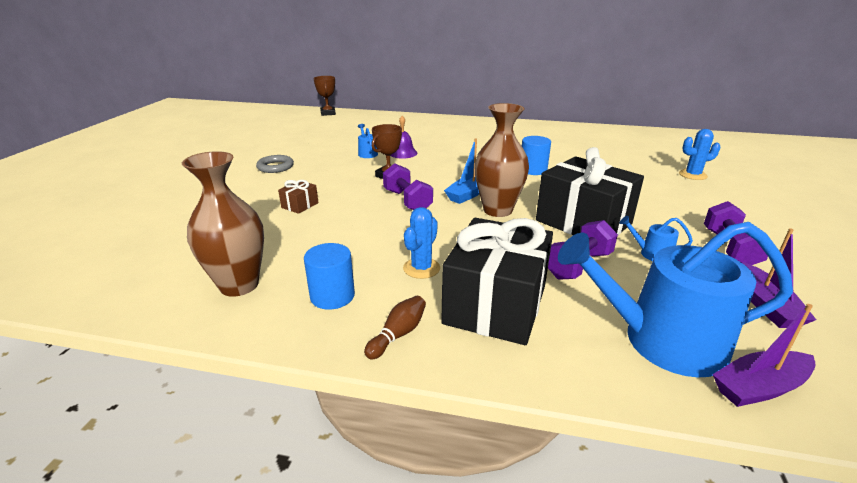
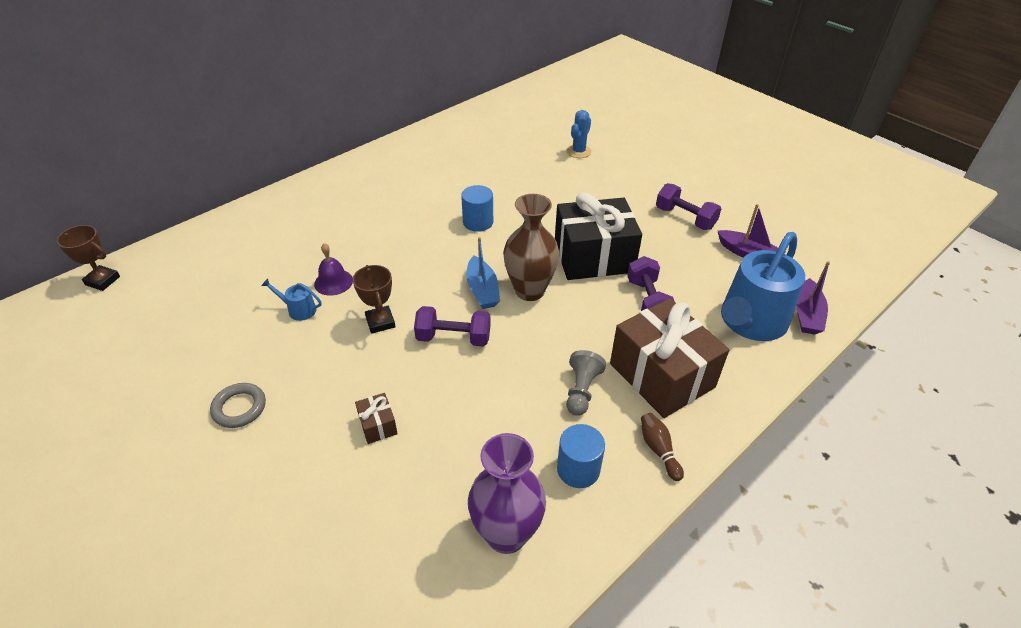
camera: 55 degrees left, 15 degrees up
(239, 285) = (506, 534): brown vase -> purple vase
(421, 268) = (581, 390): blue cactus -> grey pawn
(495, 305) = (662, 375): black gift -> brown gift
(652, 254) = (663, 256): blue watering can -> none

